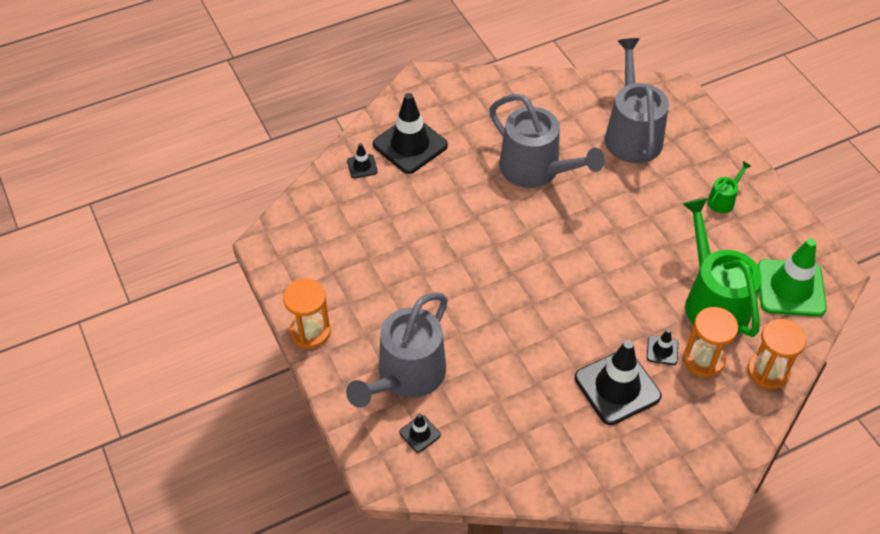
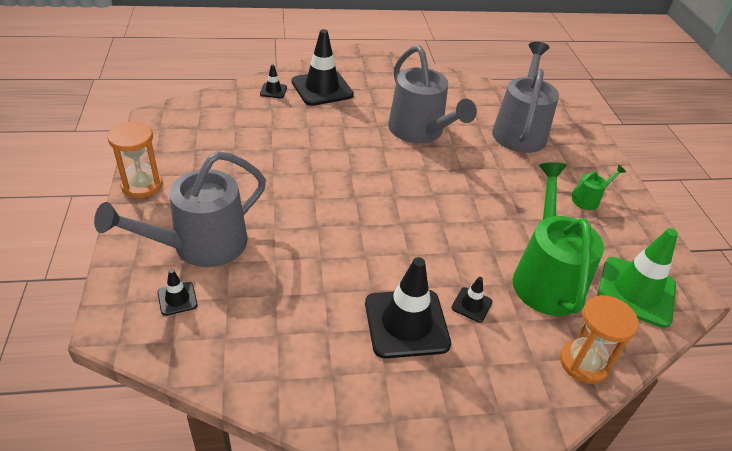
camera: 15 degrees right, 10 degrees down
(703, 359) = (513, 328): orange hourglass -> none

